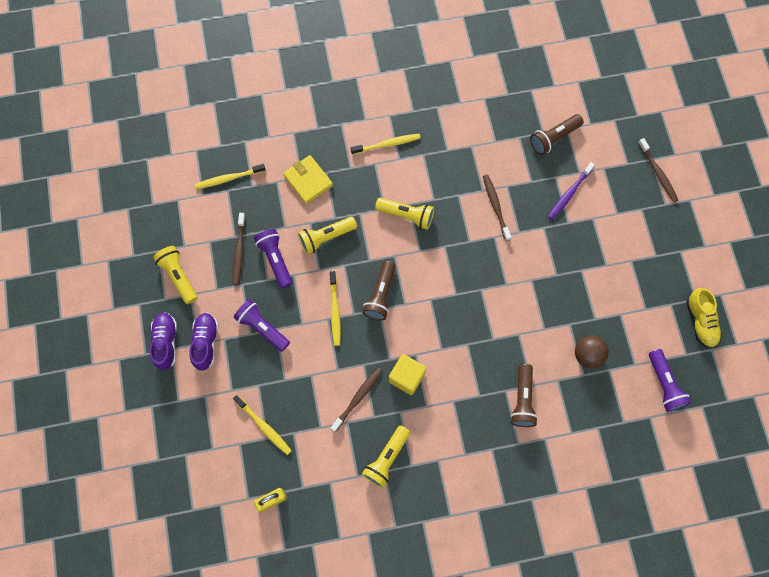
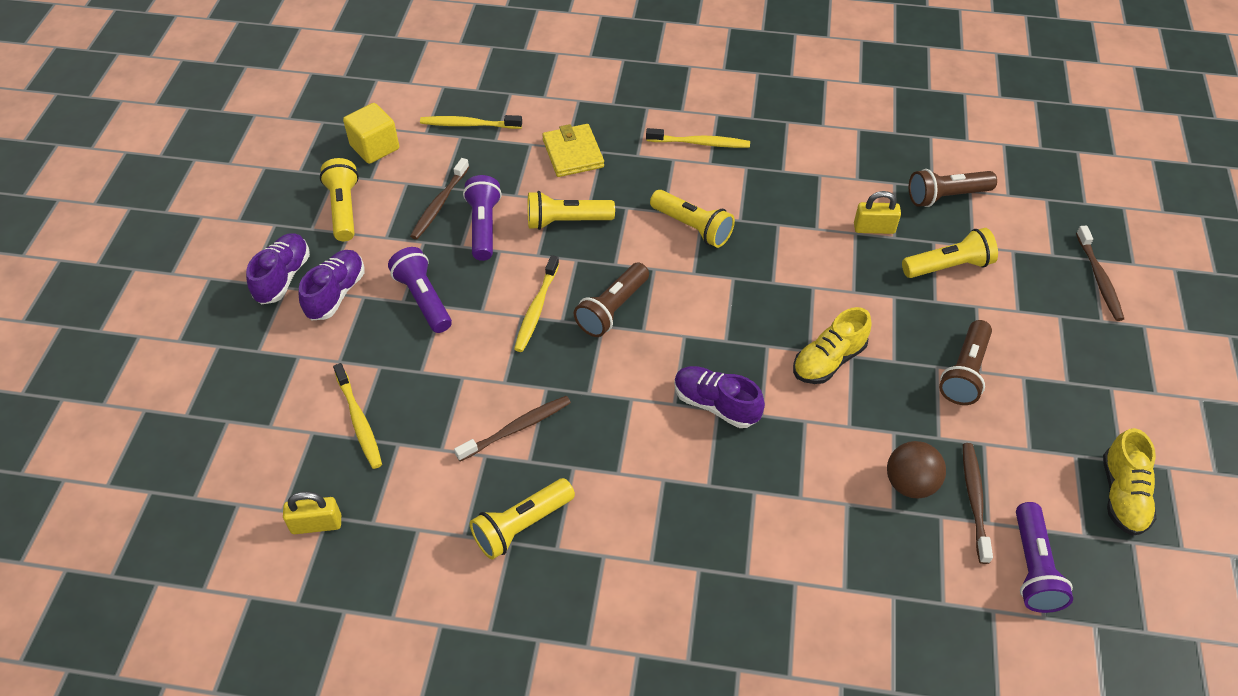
camera: 20 degrees right, 20 degrees down
(407, 377) = (604, 424): yellow cube -> yellow cube (375, 147)
(465, 341) = (715, 404): none -> purple shoe
(495, 206) = (829, 251): brown toothbrush -> brown toothbrush (974, 500)
(517, 179) = (874, 228): none -> yellow padlock
(519, 288) = (828, 360): none -> yellow shoe
(522, 400) = (778, 513): brown flashlight -> brown flashlight (964, 372)
(569, 193) = (948, 266): purple toothbrush -> yellow flashlight

